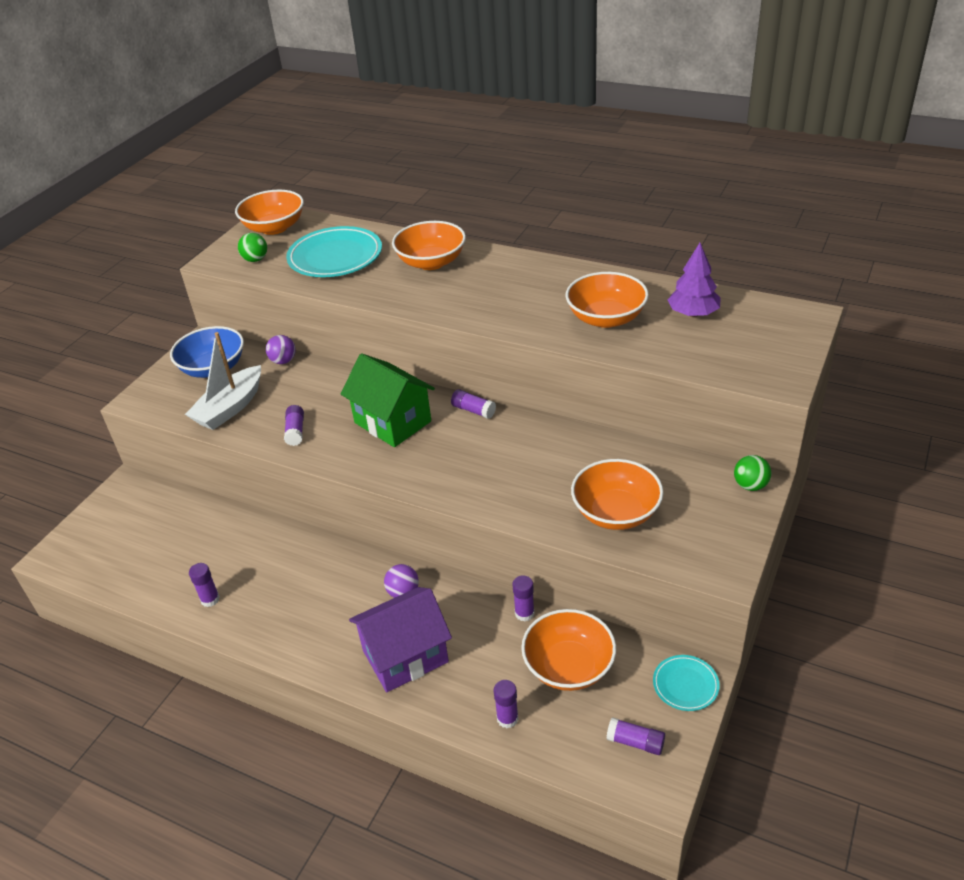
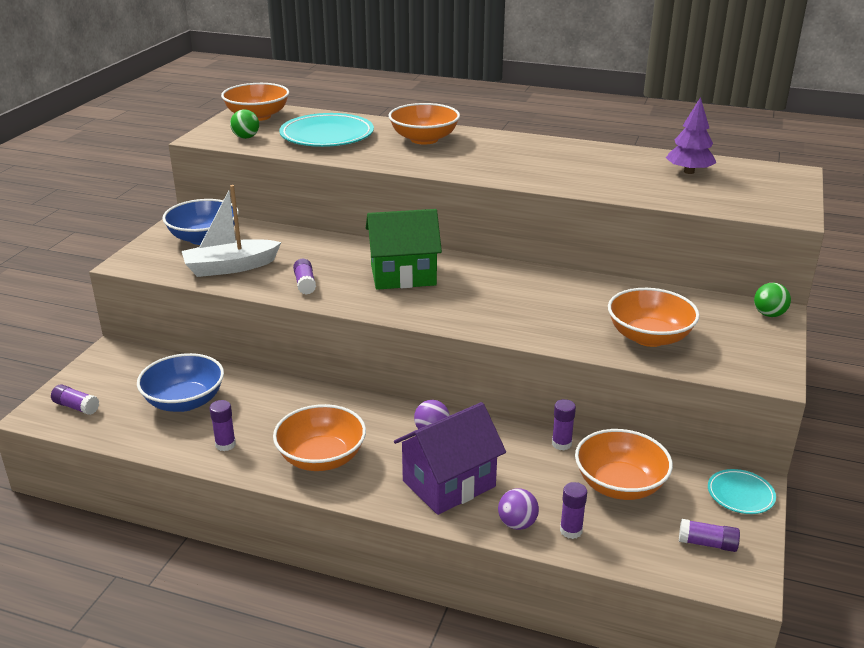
camera: 10 degrees left, 10 degrees down
(182, 546) = (184, 401): none -> blue bowl
(230, 408) = (230, 267): white boat -> white boat turned 45 degrees clockwise
(283, 361) = (276, 232): purple ball -> purple ball (517, 524)
(392, 422) = (403, 275): green house -> green house turned 45 degrees counterclockwise
(473, 410) = (482, 265): purple glue stick -> purple glue stick (76, 407)
(606, 318) = (609, 175): orange bowl -> orange bowl (321, 458)

